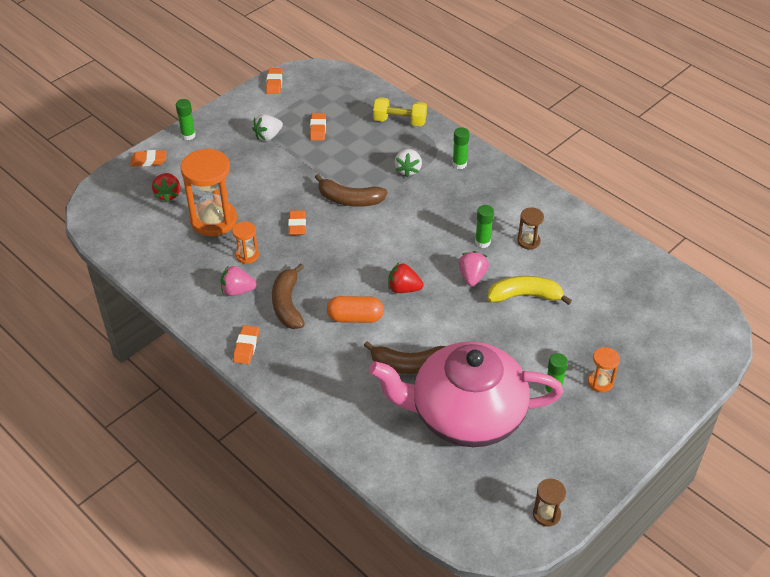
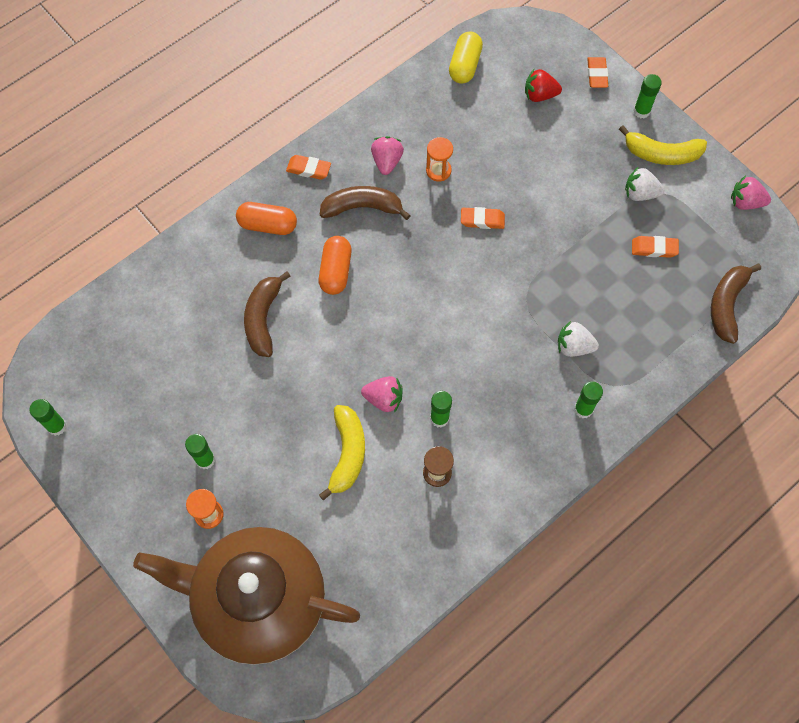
camera: 95 degrees right, 20 degrees up
(132, 243) = (465, 65): none -> yellow capsule
(213, 220) = (495, 139): orange hourglass -> none
(230, 125) = (661, 154): none -> yellow banana
(268, 136) = (640, 193): white strawberry -> white strawberry turned 45 degrees counterclockwise
(274, 83) = (745, 202): orange eraser -> pink strawberry
(310, 372) = (268, 225): none -> orange capsule
(349, 199) = (522, 276): brown banana -> brown banana (726, 305)
(399, 121) = (670, 345): yellow dumbbell -> none
(404, 289) = (372, 323): red strawberry -> none
(465, 414) = (189, 366): pink teapot -> none
(546, 514) = (57, 426): brown hourglass -> green glue stick
(661, 341) = (258, 600): none -> brown teapot

